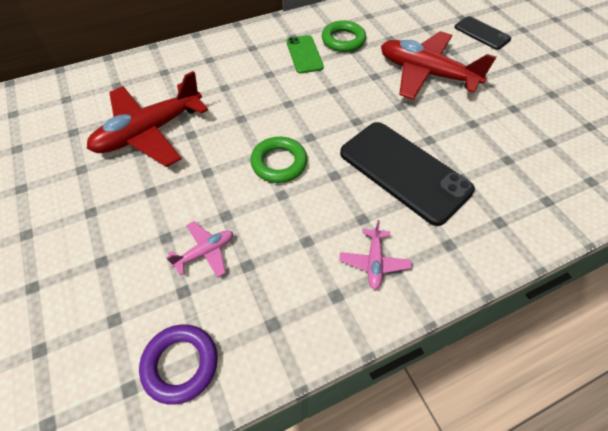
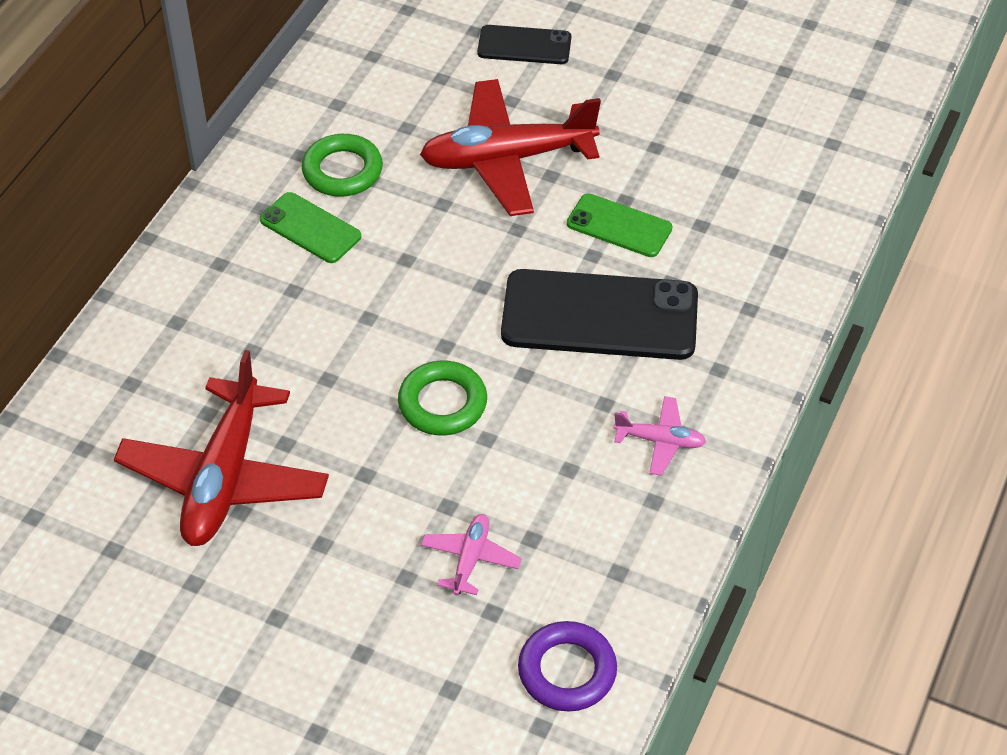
camera: 40 degrees left, 5 degrees down
(374, 262) = (660, 441): pink plane -> pink plane turned 45 degrees counterclockwise
(457, 134) = (619, 226): none -> green phone

